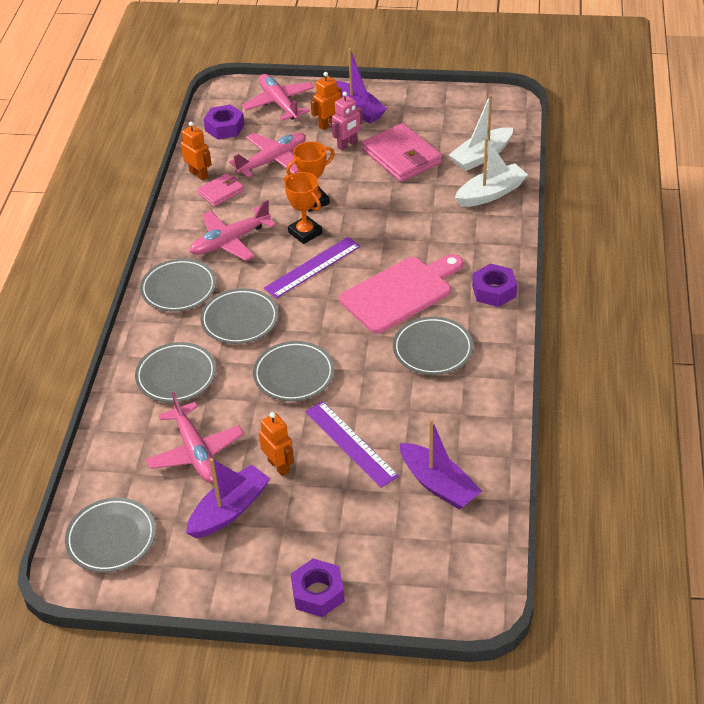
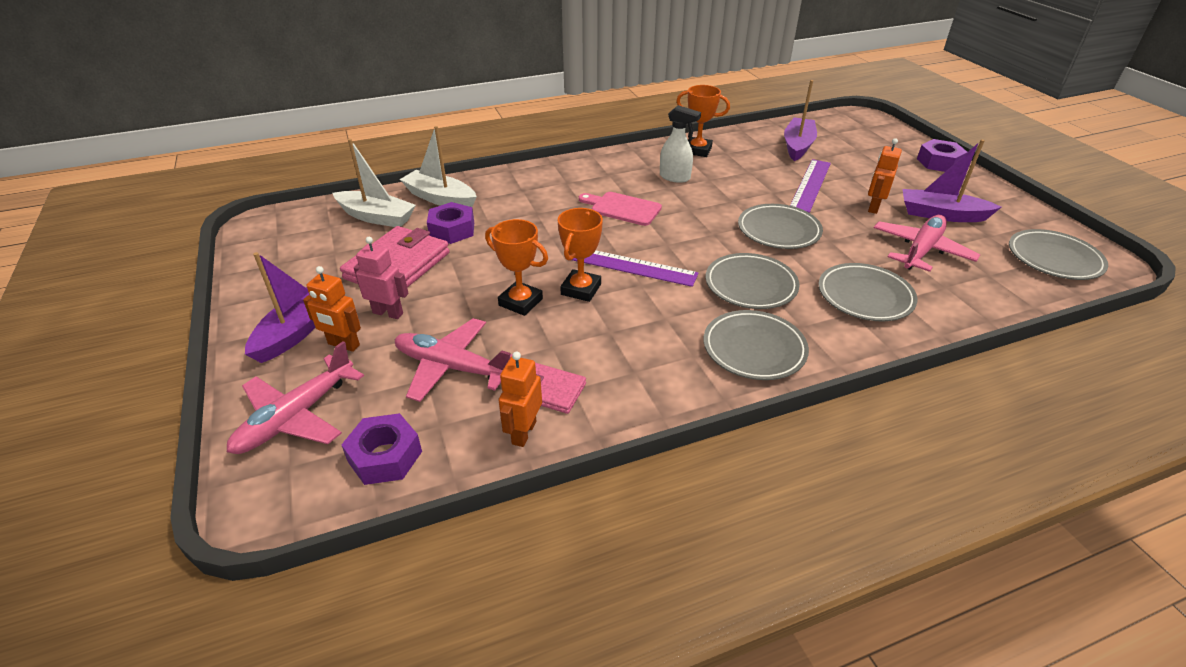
camera: 120 degrees left, 5 degrees down
(230, 241) = (640, 341): pink plane -> none
(400, 293) = (622, 208): pink cutting board -> pink cutting board, size x0.61
(432, 349) = (675, 177): grey plate -> white spray bottle
(480, 392) = (697, 150): none -> orange trophy
(494, 291) = (580, 168): purple nut -> purple nut (452, 230)

